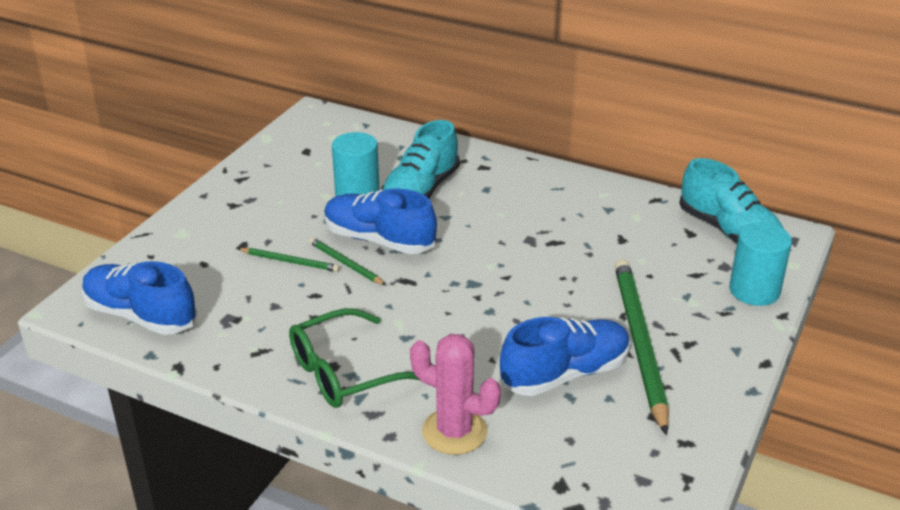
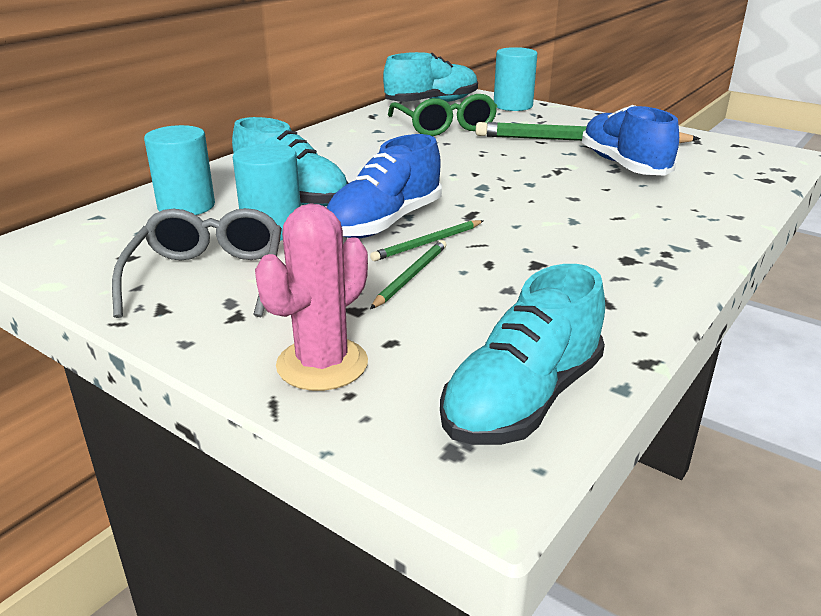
camera: 80 degrees left, 5 degrees down
(140, 315) = (522, 400): blue shoe -> turquoise shoe
(281, 185) = (208, 277): none -> grey glasses
(344, 372) = (639, 253): green glasses -> green glasses (444, 126)
(390, 152) = (186, 206): none -> turquoise cylinder
(454, 431) = (716, 209): pink cactus -> pink cactus (322, 364)

